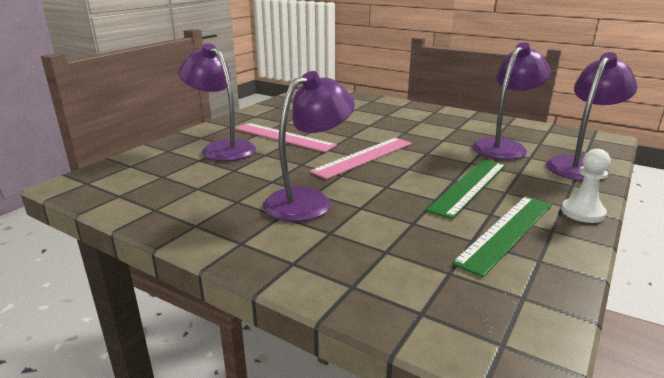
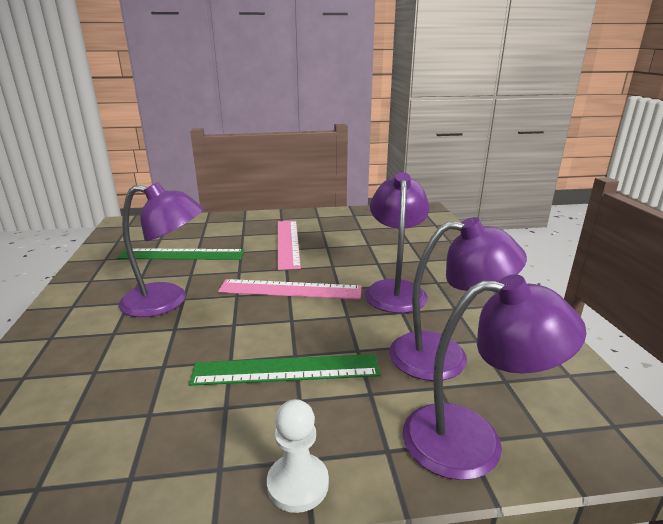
camera: 50 degrees right, 0 degrees up
(222, 148) = (233, 234): purple lamp -> purple lamp (395, 289)
(506, 232) = (185, 432): green ruler -> green ruler (181, 254)

